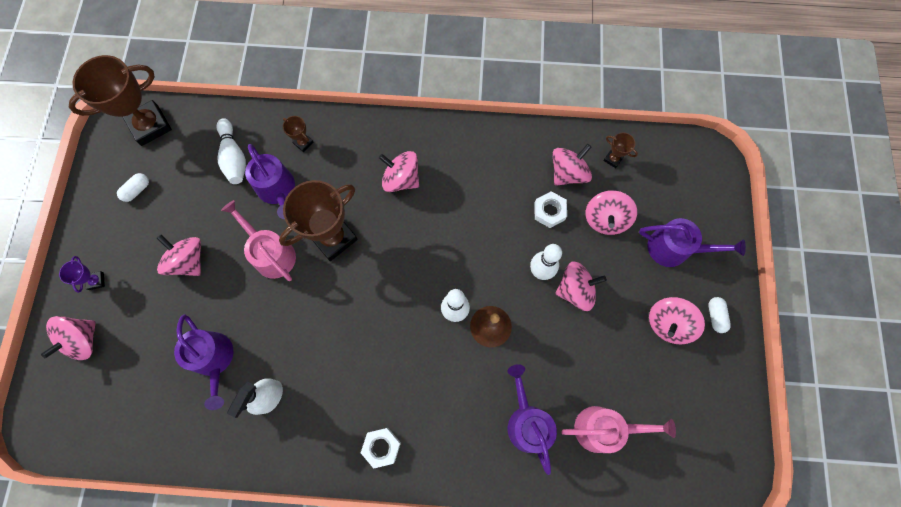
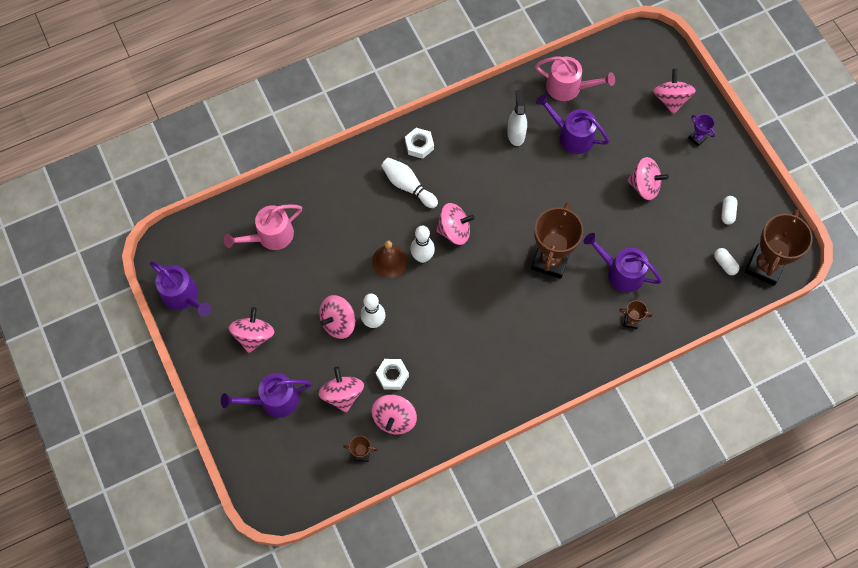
camera: 150 degrees right, 5 degrees down
(234, 157) = (676, 278): white bowling pin -> white bowling pin (408, 186)
(271, 253) = (588, 223): pink watering can -> pink watering can (568, 87)
(401, 179) = (530, 335): pink spinning top -> pink spinning top (454, 231)
(527, 422) = (327, 212): purple watering can -> purple watering can (183, 296)
(715, 316) = (218, 361): white capsule -> white capsule (724, 264)

